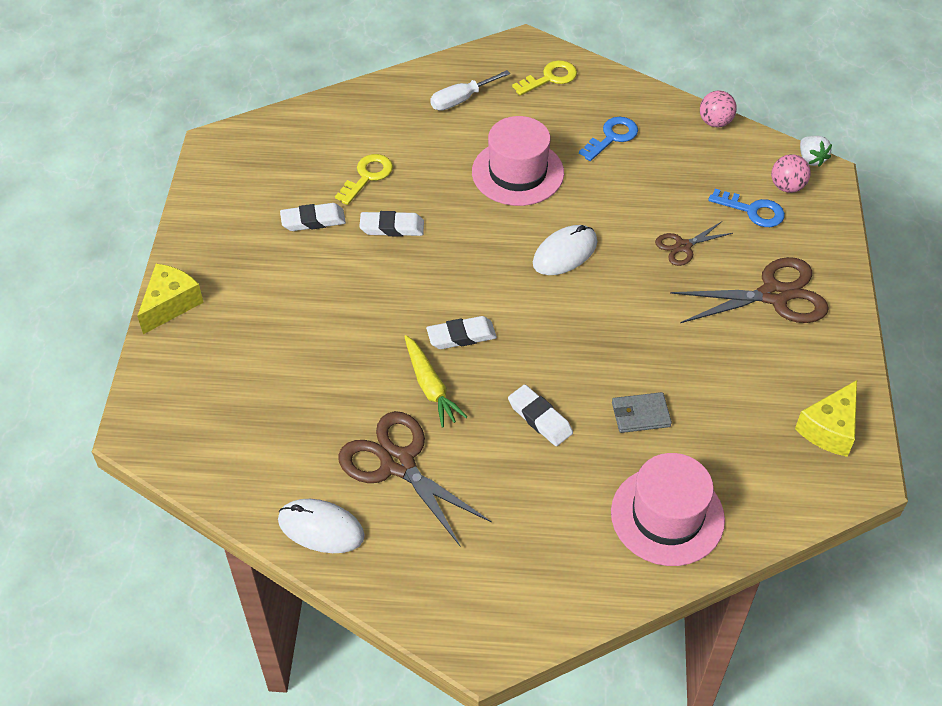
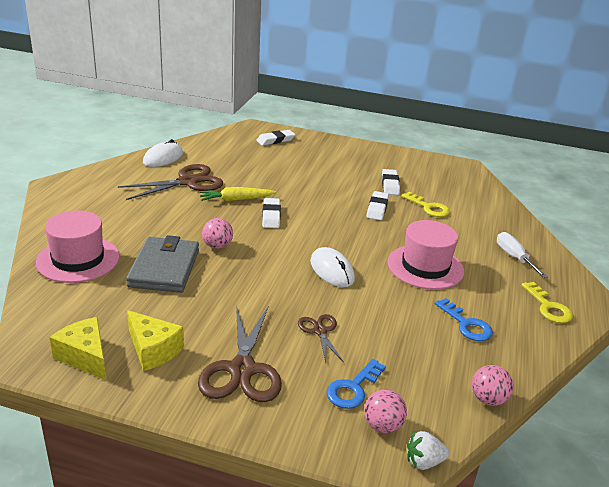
camera: 100 degrees right, 20 degrees down
(170, 304) = (335, 141): yellow cheese -> yellow cheese (153, 350)
(540, 418) = (188, 230): white eraser -> white eraser (275, 140)
(564, 375) = (217, 246): none -> pink ball
(640, 415) = (164, 268): grey wallet -> grey wallet, size x1.91

